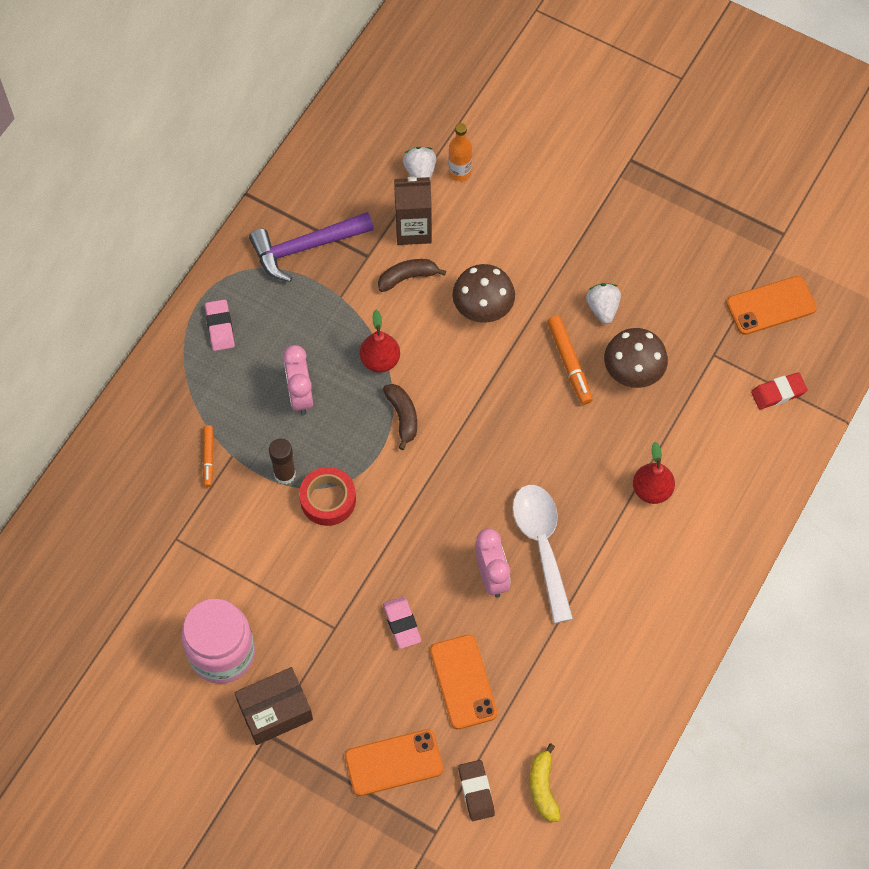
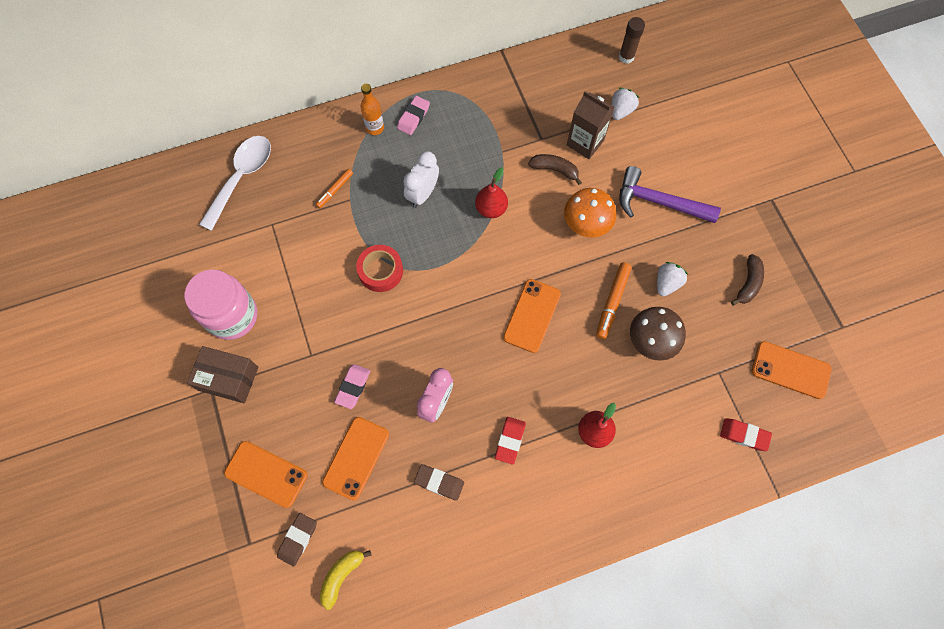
camera: 40 degrees right, 5 degrees up
(285, 474) = (369, 235): brown glue stick -> brown glue stick (626, 57)
(300, 395) = (423, 194): pink clock -> white clock
(306, 247) = (508, 107): purple hammer -> purple hammer (659, 202)
(402, 416) = (473, 254): brown banana -> brown banana (748, 283)
(459, 172) = (647, 128): orange bottle -> orange bottle (375, 128)
(483, 307) = (586, 224): brown mushroom -> orange mushroom
(508, 431) = (532, 315): none -> orange phone
(542, 544) = (487, 408): white spoon -> white spoon (242, 178)
(556, 642) = (439, 482): none -> brown eraser
(586, 556) = (510, 441): none -> red eraser

